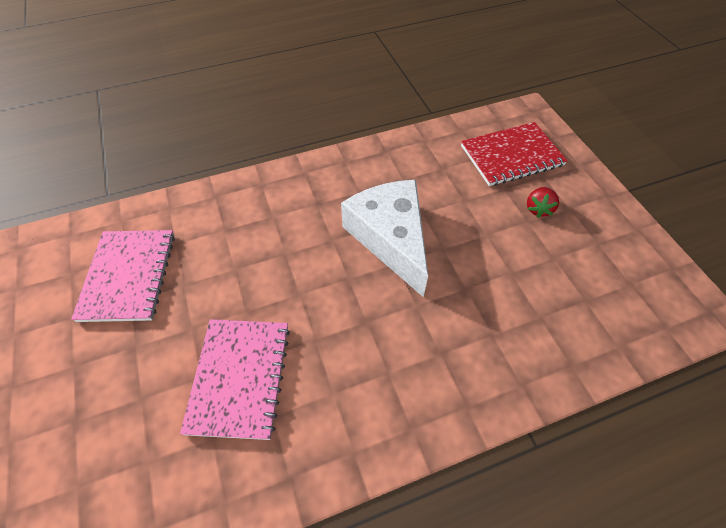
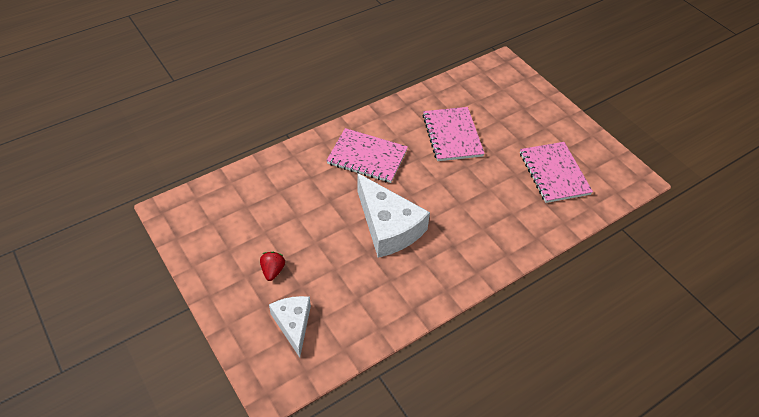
camera: 165 degrees right, 5 degrees down
(397, 357) = (367, 157): none -> pink notebook
(511, 156) = (293, 324): red notebook -> white cheese

